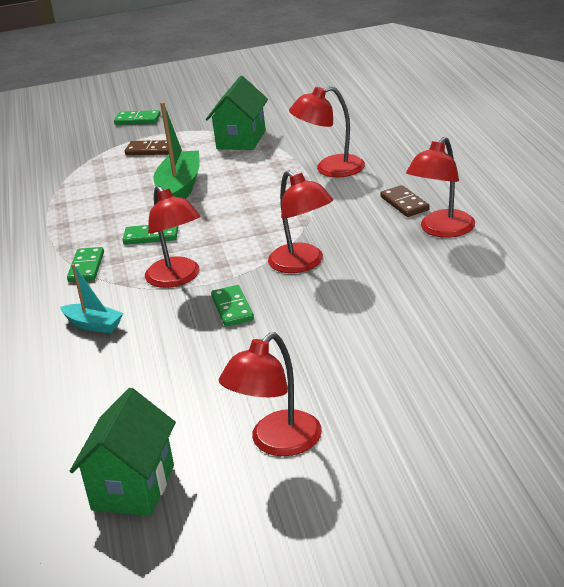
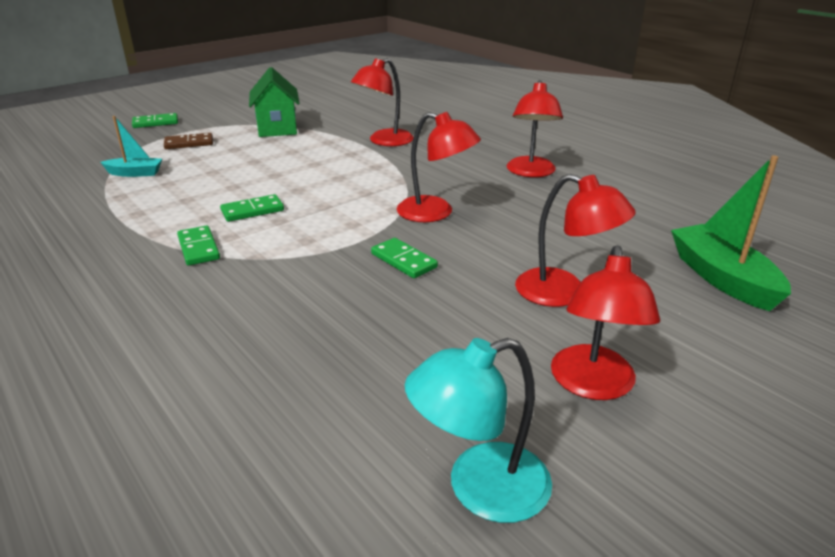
camera: 30 degrees left, 0 degrees up
(93, 325) = (256, 304): turquoise boat -> turquoise boat (135, 173)
(133, 487) = (480, 488): green house -> turquoise lamp
(177, 278) = (317, 243): red lamp -> red lamp (564, 293)
(180, 188) = (248, 169): green boat -> green boat (722, 278)
(404, 203) = (476, 158): brown domino -> none

